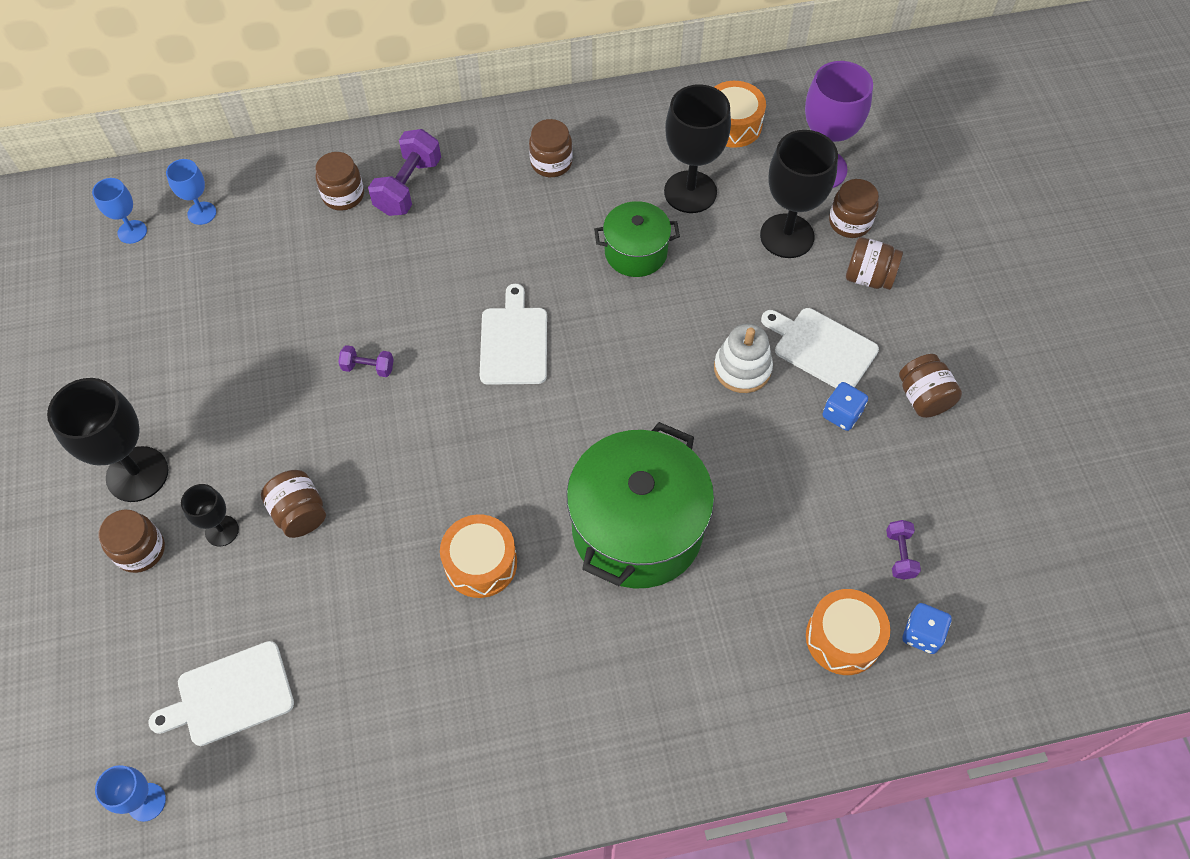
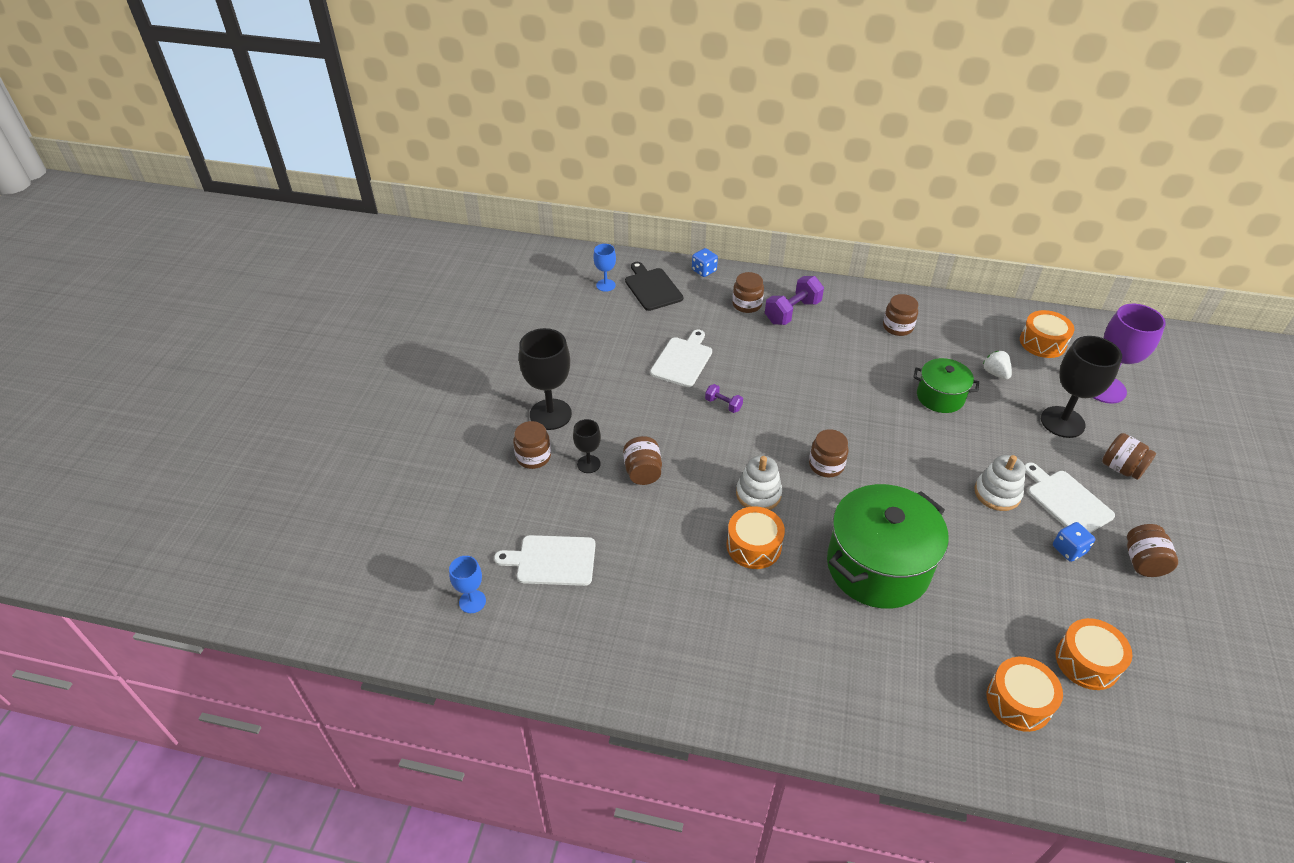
camera: 25 degrees right, 15 degrees down
(202, 213) = (652, 288): blue goblet -> black cutting board
(460, 486) = (758, 494): none -> white stacking toy
(514, 342) = (830, 422): white cutting board -> white cutting board (682, 360)
(690, 192) = (995, 373): black goblet -> white strawberry
(849, 222) = (1117, 429): brown jar -> brown jar (826, 465)
(899, 554) = (1087, 662): purple dumbbell -> orange drum
(921, 634) = (1088, 725): blue dice -> blue dice (704, 270)

